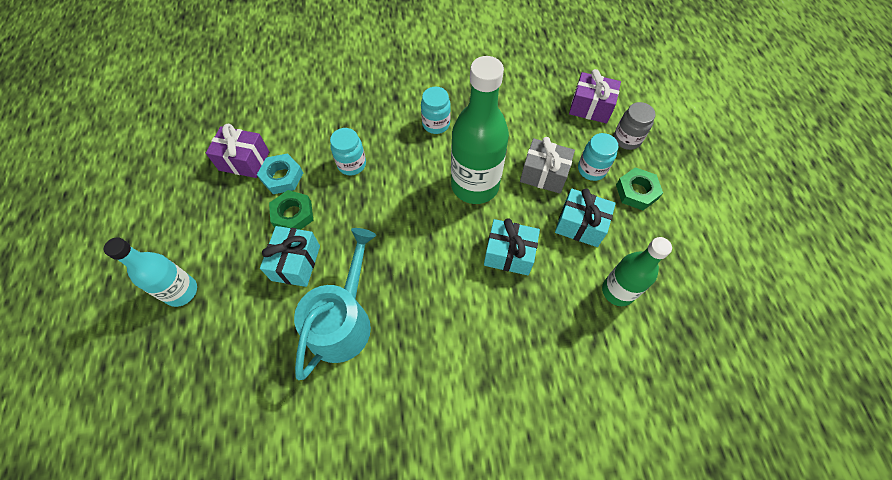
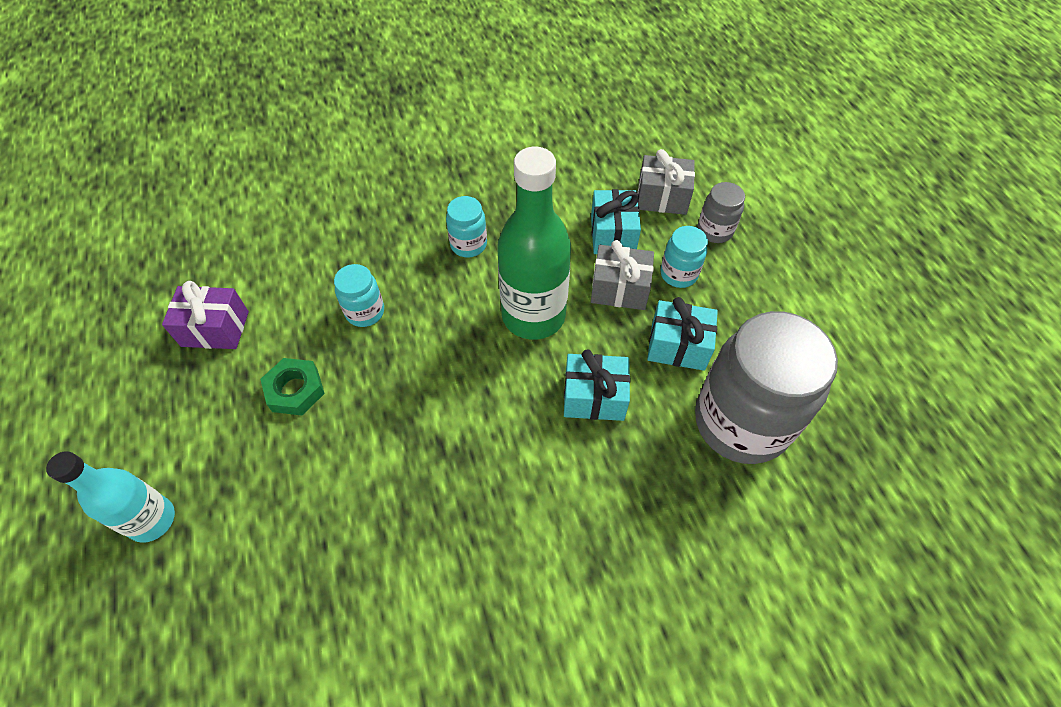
camera: 10 degrees left, 5 degrees down
(282, 177) = (271, 342): turquoise nut -> none
(296, 263) = (310, 454): turquoise gift -> turquoise gift (613, 234)
(342, 321) = (387, 522): turquoise watering can -> none
(590, 107) = (662, 197): purple gift -> grey gift
(618, 291) = (741, 422): green bottle -> grey jar
(636, 191) = (739, 293): green nut -> none

